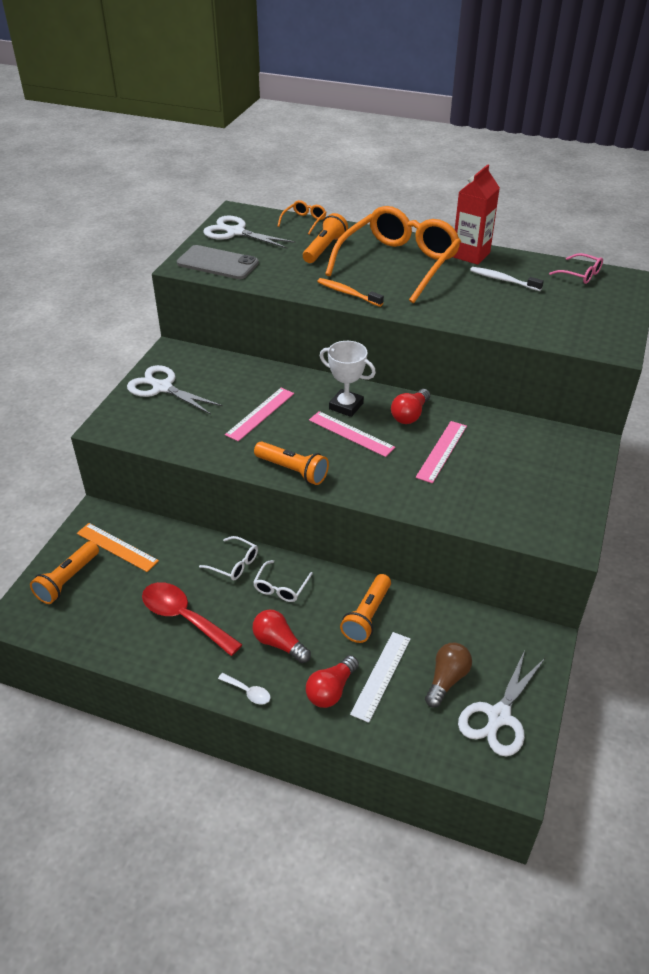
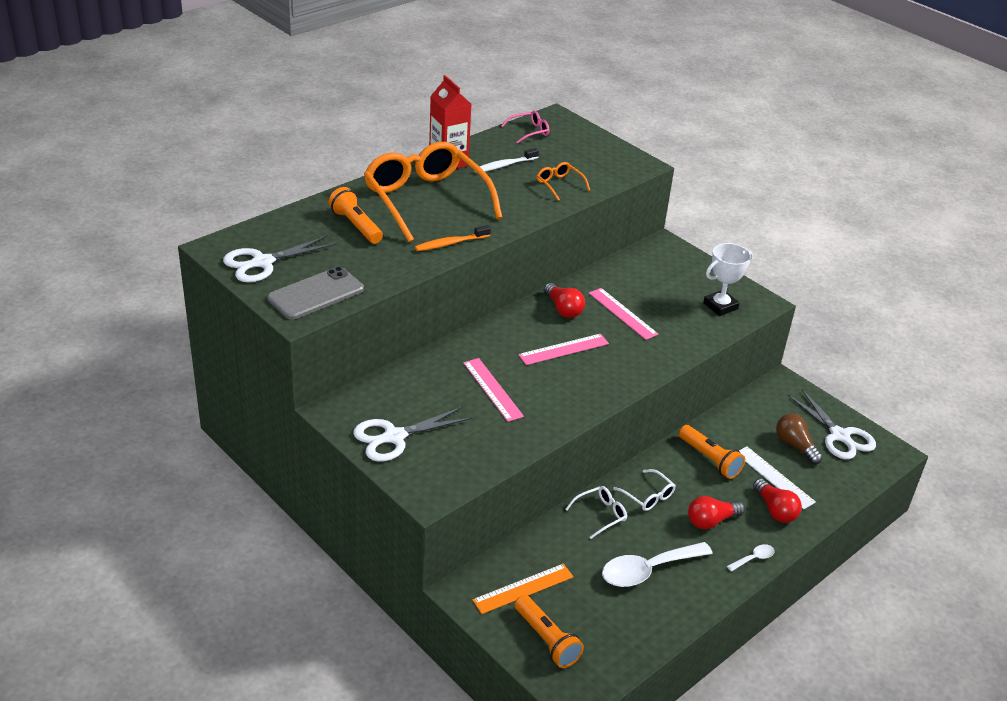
camera: 65 degrees left, 5 degrees down
(184, 617) = (647, 570): red spoon -> white spoon
(292, 470) = (589, 400): orange flashlight -> none
(304, 221) = (287, 217): orange glasses -> orange glasses (559, 184)
(346, 406) = (522, 337): white trophy -> white trophy (720, 306)

